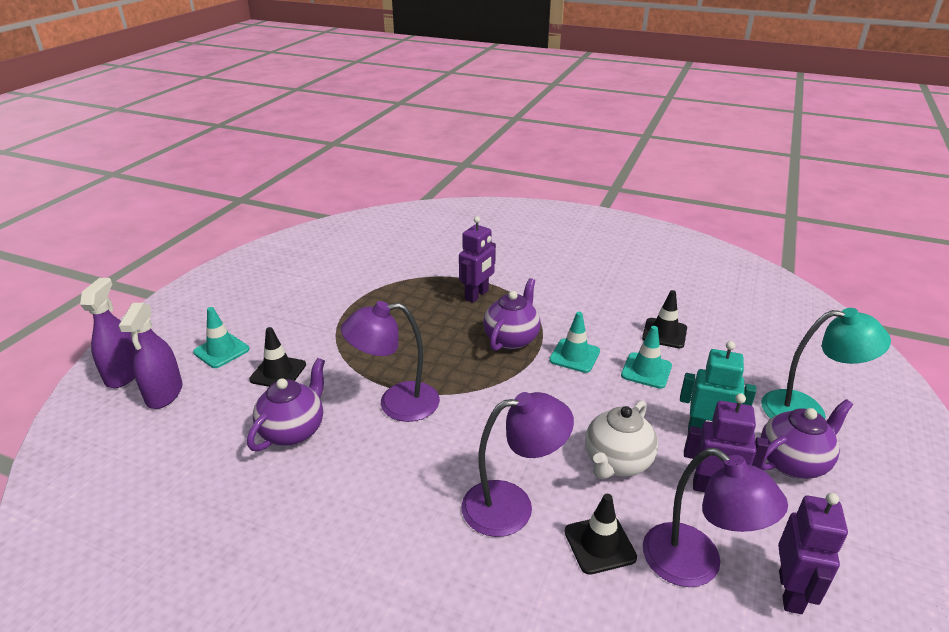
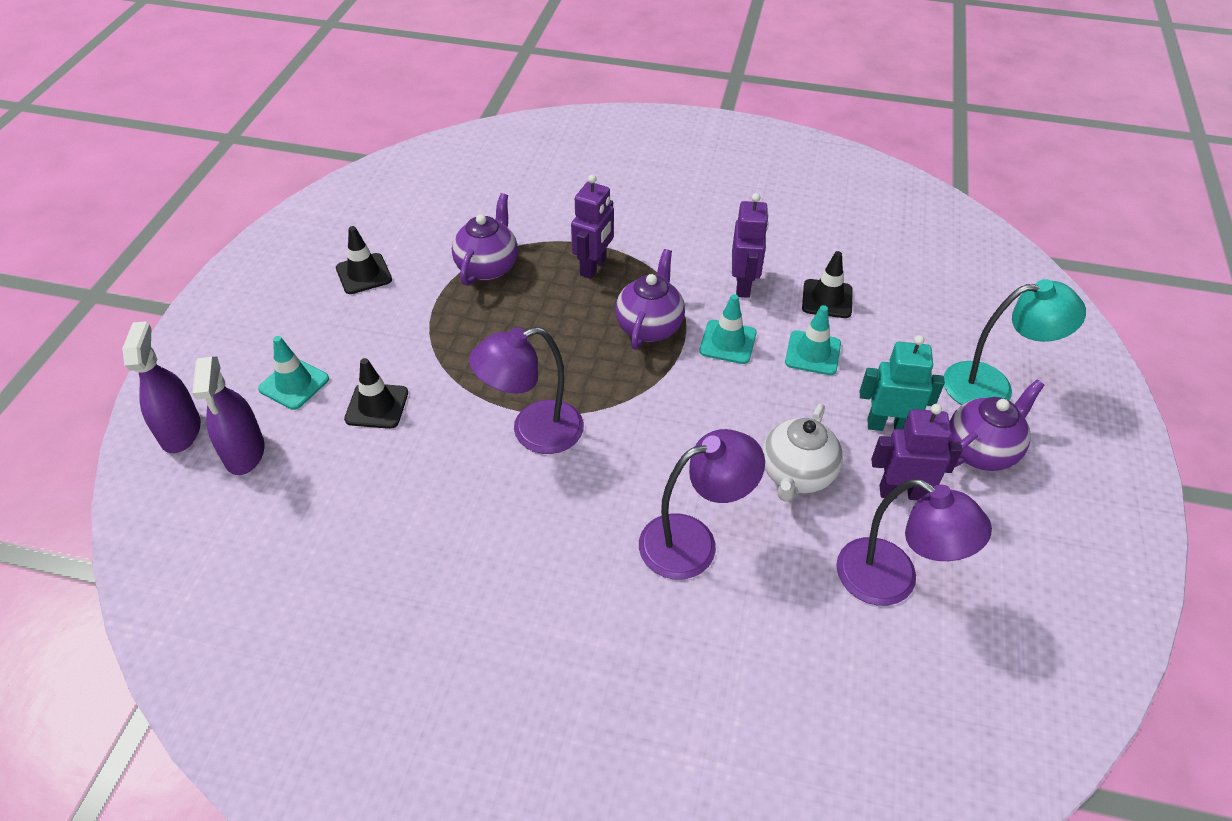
camera: 10 degrees left, 15 degrees up
(293, 431) = (422, 482): purple teapot -> purple teapot (488, 267)
(599, 544) = (792, 572): black traffic cone -> black traffic cone (364, 274)
(791, 592) = (986, 596): purple robot -> purple robot (743, 285)

